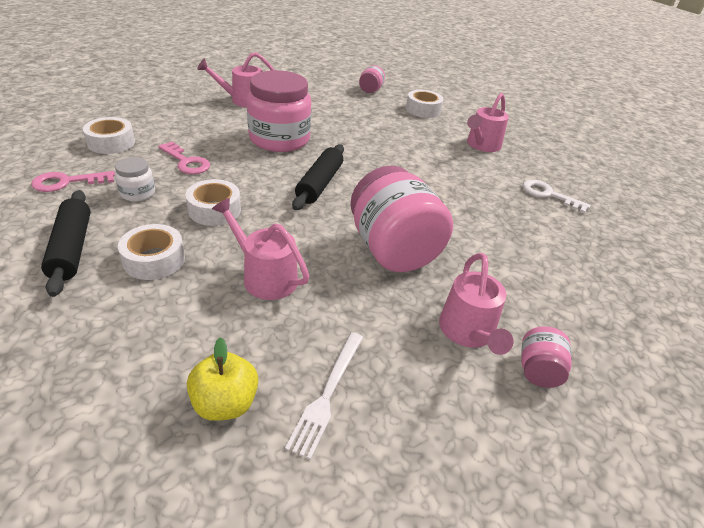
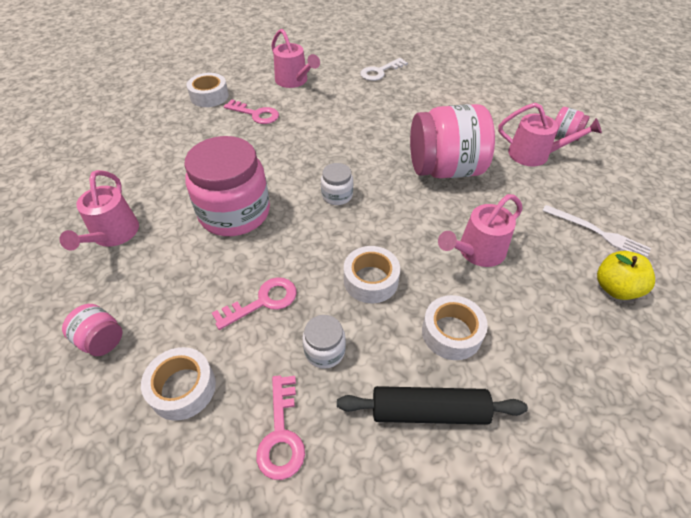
camera: 70 degrees left, 10 degrees up
(319, 184) = (337, 195): black rolling pin -> white jar
(370, 90) = (143, 121): pink jar -> pink jar (101, 340)
(413, 133) = (256, 114): none -> pink key

